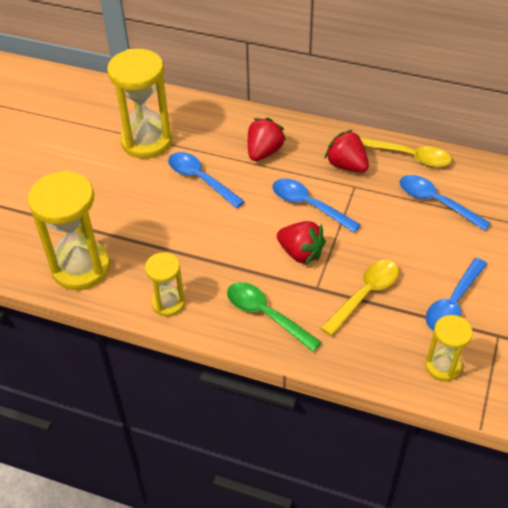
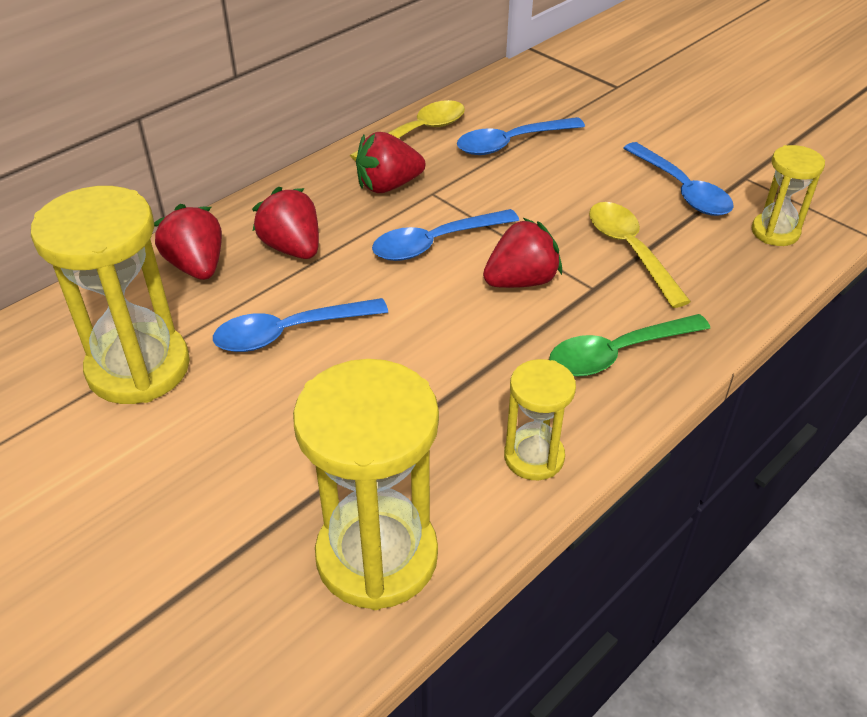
camera: 65 degrees left, 5 degrees down
(226, 125) = (197, 266): none -> red strawberry

